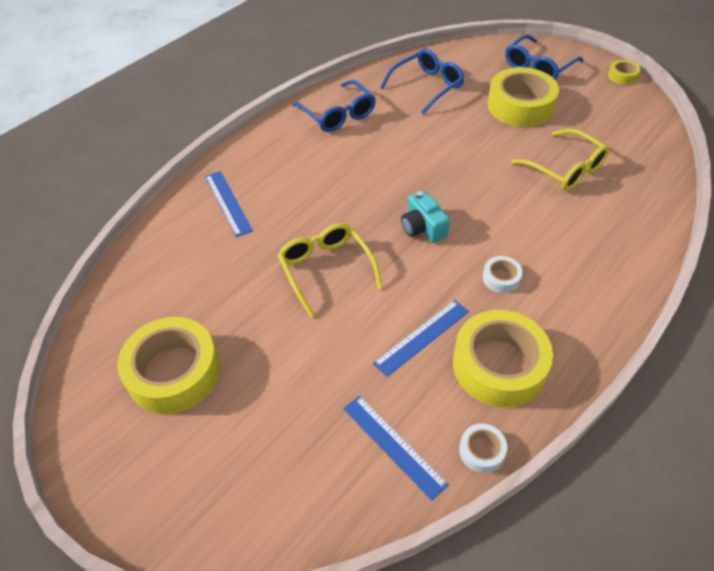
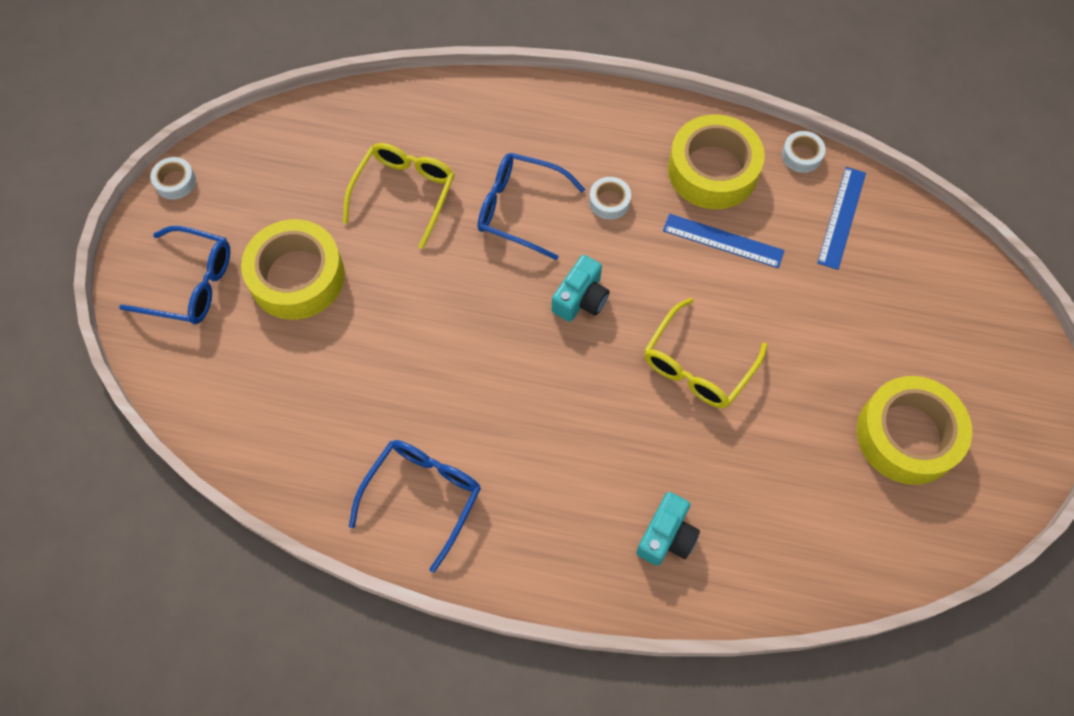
camera: 120 degrees left, 15 degrees up
(228, 203) = (666, 536): blue ruler -> turquoise camera
(427, 86) = (299, 407): blue glasses -> blue glasses (519, 209)
(622, 76) = (175, 182): yellow tape -> white tape

